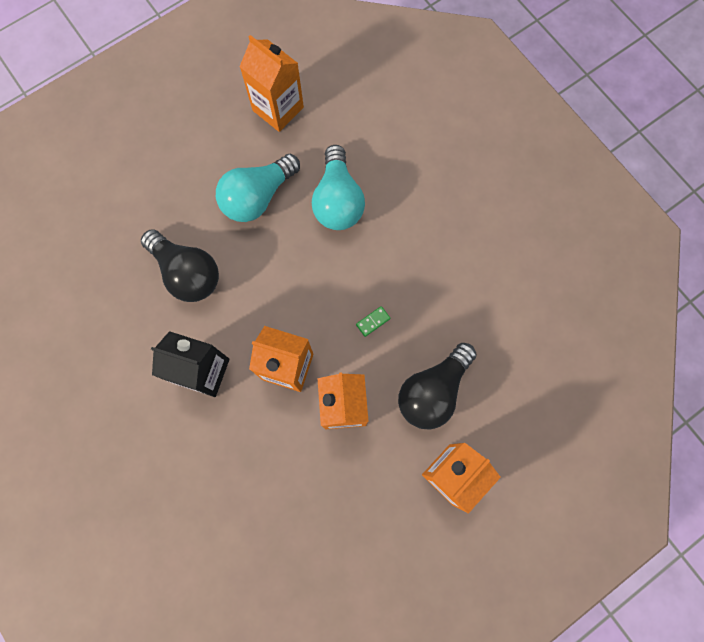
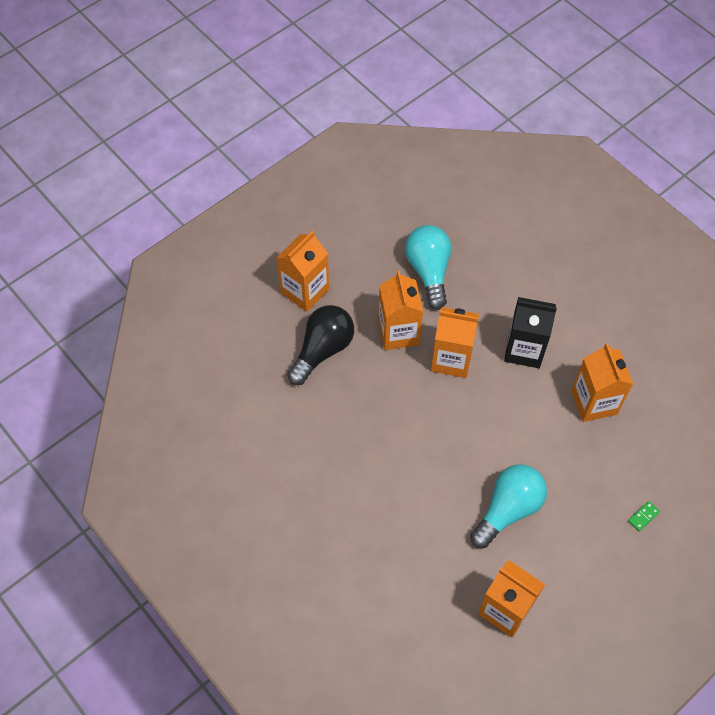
camera: 175 degrees right, 15 degrees down
(143, 301) = (594, 402): none -> orange carton
(187, 273) = (559, 430): black light bulb -> none
(338, 200) = (427, 512): turquoise light bulb -> turquoise light bulb (429, 271)
(373, 321) = (380, 402): green domino -> green domino (643, 516)

